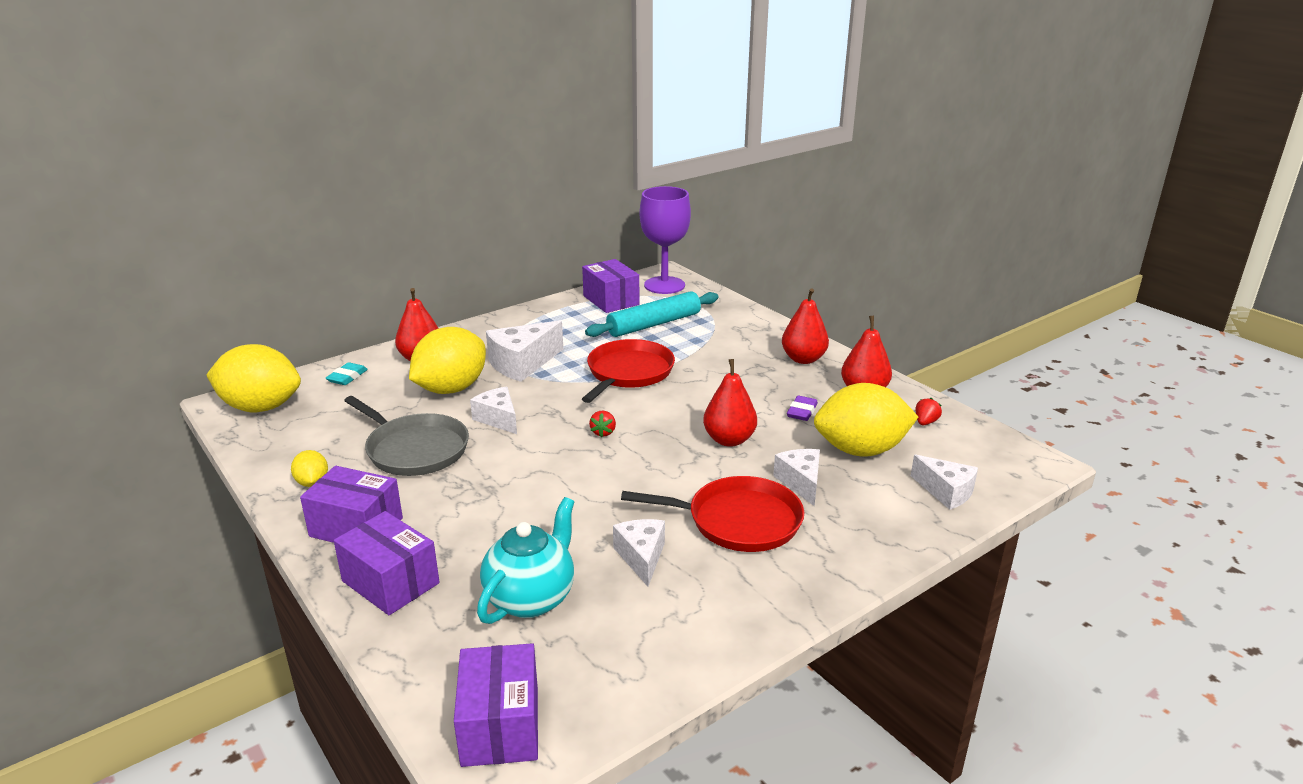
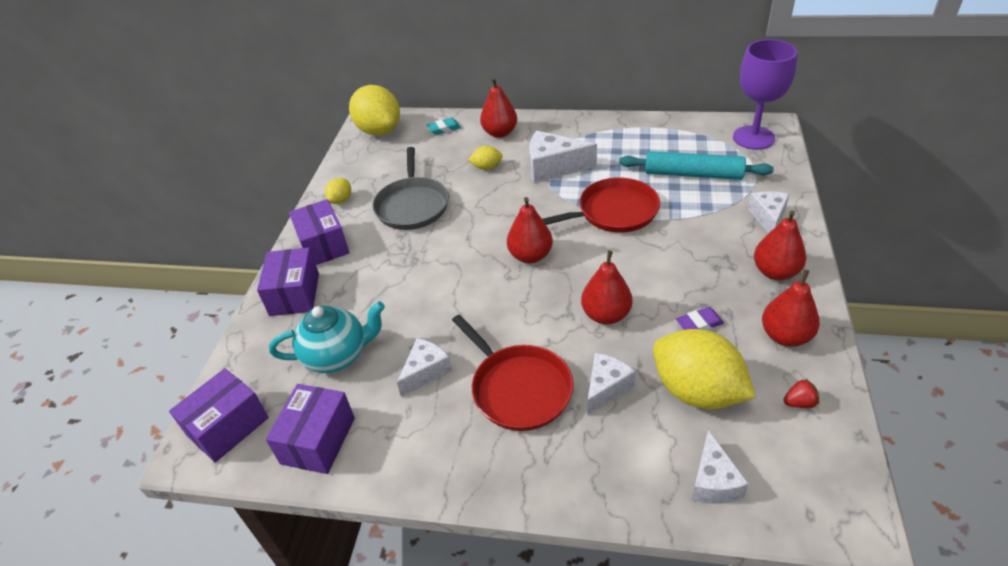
camera: 50 degrees right, 15 degrees up
(451, 389) = (487, 167): yellow lemon -> yellow lemon, size x0.46
(498, 419) = (483, 207): white cheese -> white cheese (768, 217)
(603, 432) = (530, 256): red strawberry -> red pear
(611, 300) = (689, 135): purple box -> purple box (318, 440)

